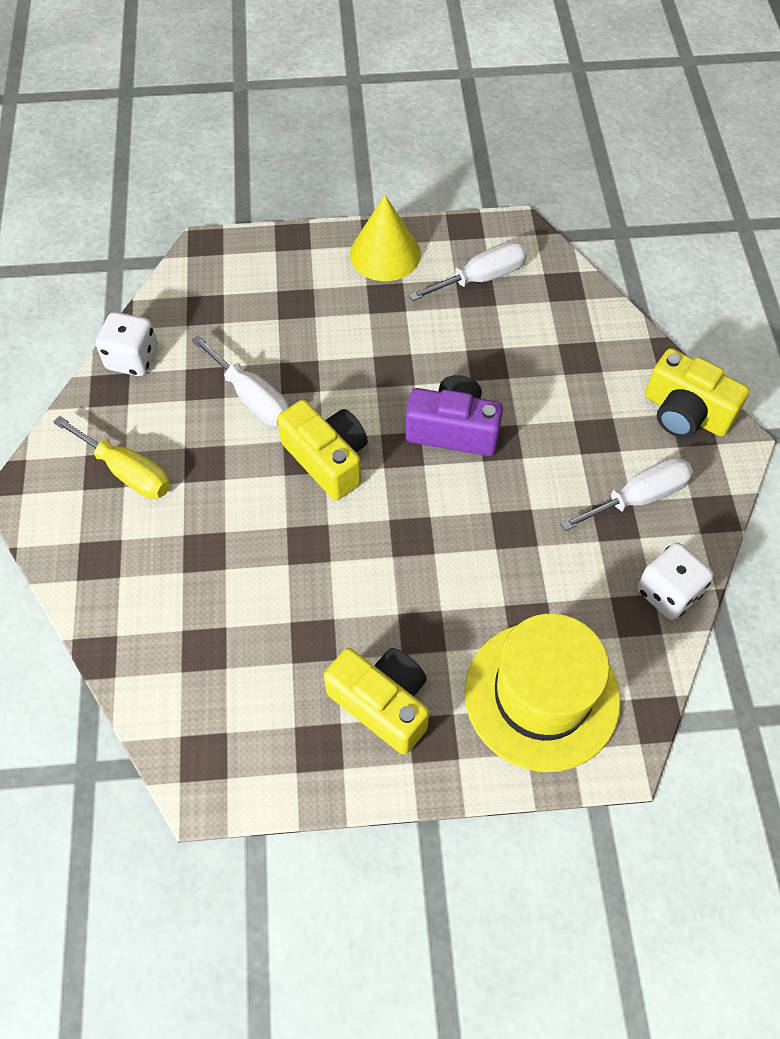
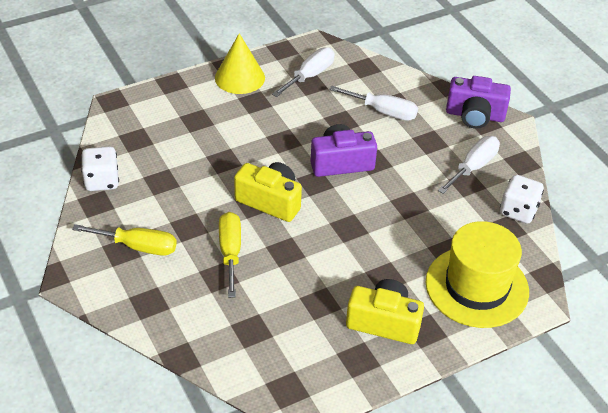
camera: 25 degrees left, 15 degrees down
(236, 520) = (230, 252): none -> yellow screwdriver
(252, 397) = (199, 181): white screwdriver -> white screwdriver (383, 111)
(685, 413) = (475, 115): yellow camera -> purple camera

